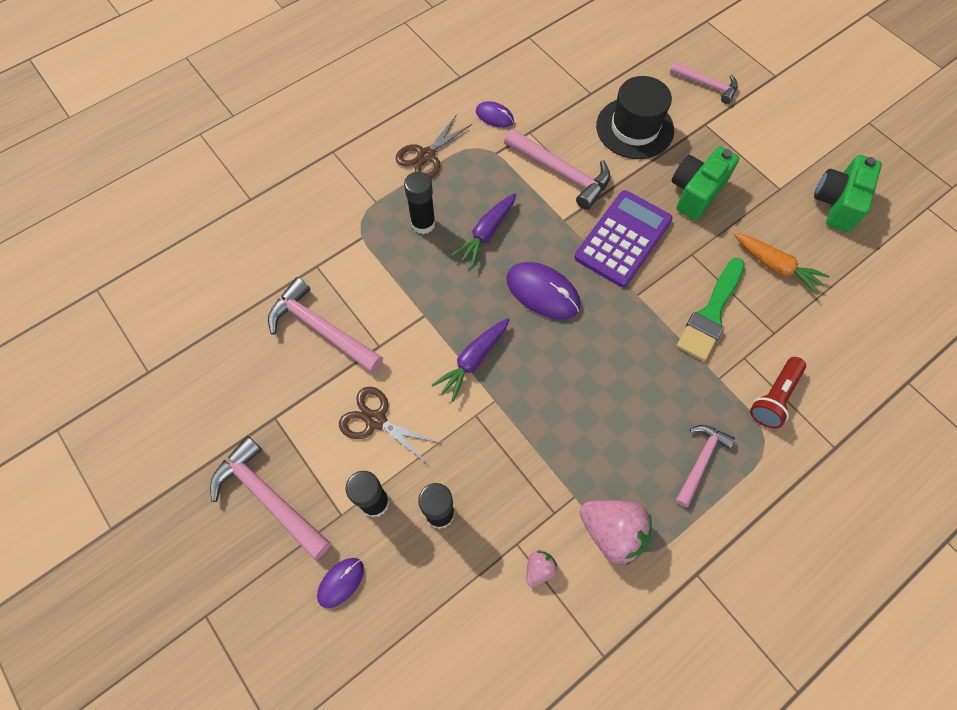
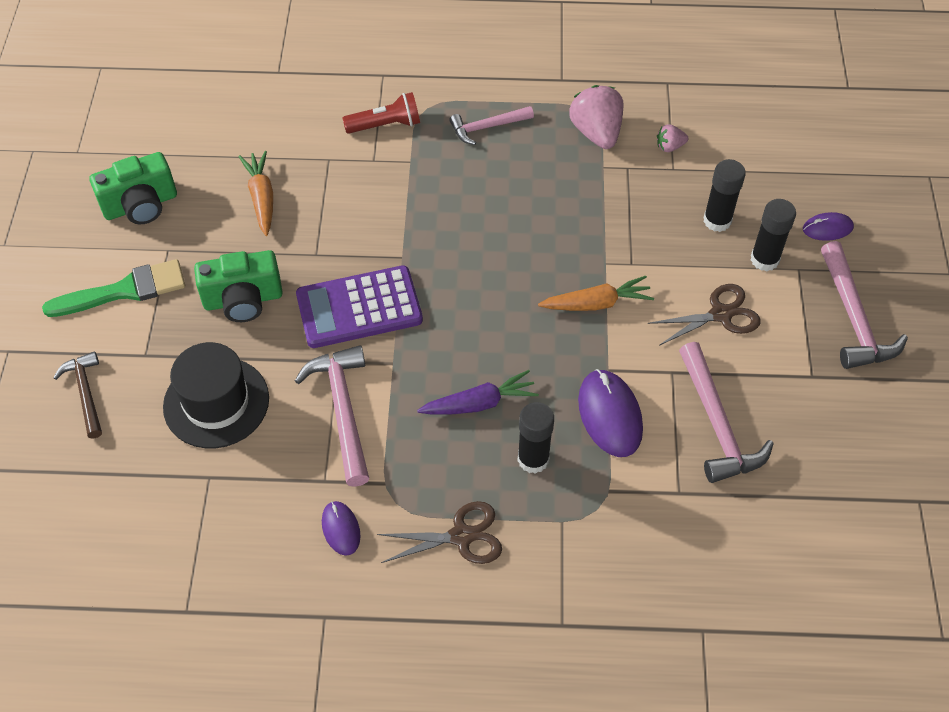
camera: 140 degrees left, 10 degrees down
(376, 420) = (720, 314): brown scissors -> brown scissors turned 90 degrees counterclockwise
(473, 360) = (597, 303): purple carrot -> orange carrot
(542, 292) = (481, 314): purple mouse -> purple mouse (610, 415)
(707, 85) = (85, 393): pink hammer -> brown hammer
(711, 313) = (359, 203): green brush -> green brush (124, 291)

